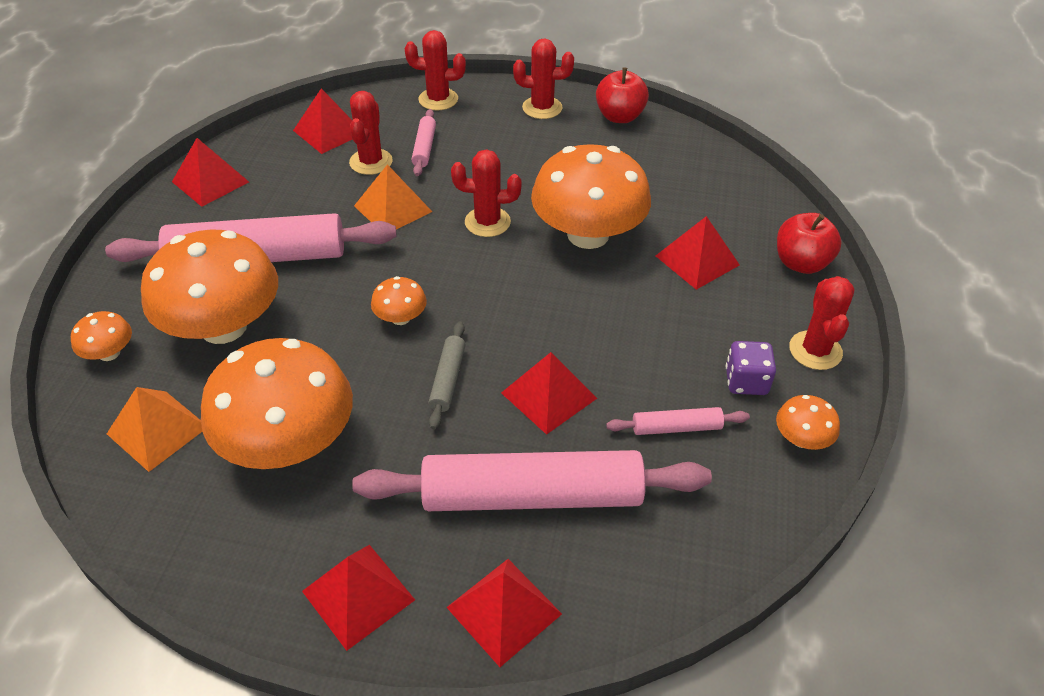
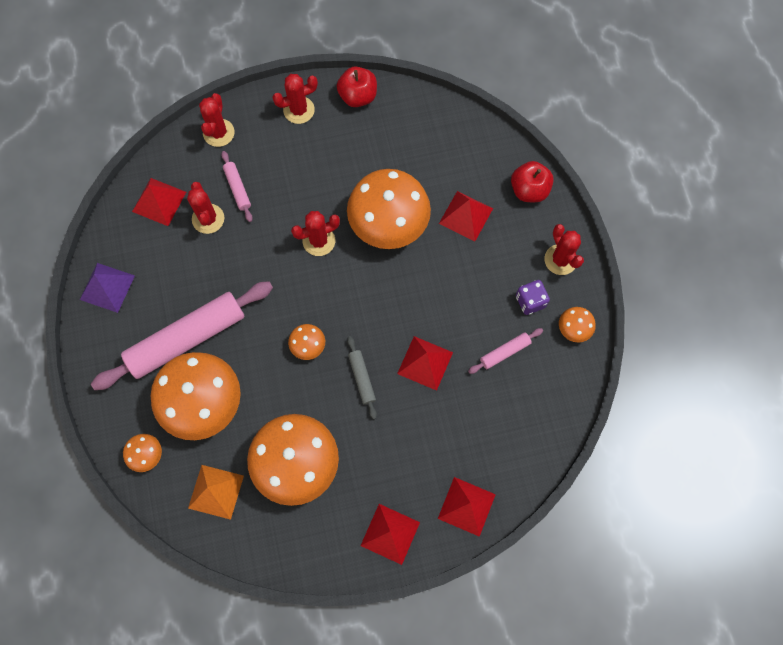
camera: 25 degrees left, 25 degrees up
(210, 181) = (107, 287): red pyramid -> purple pyramid
(393, 208) = (249, 256): orange pyramid -> none
(438, 99) = (218, 133): red cactus -> red cactus turned 60 degrees counterclockwise
(532, 495) = (448, 433): pink rolling pin -> none

